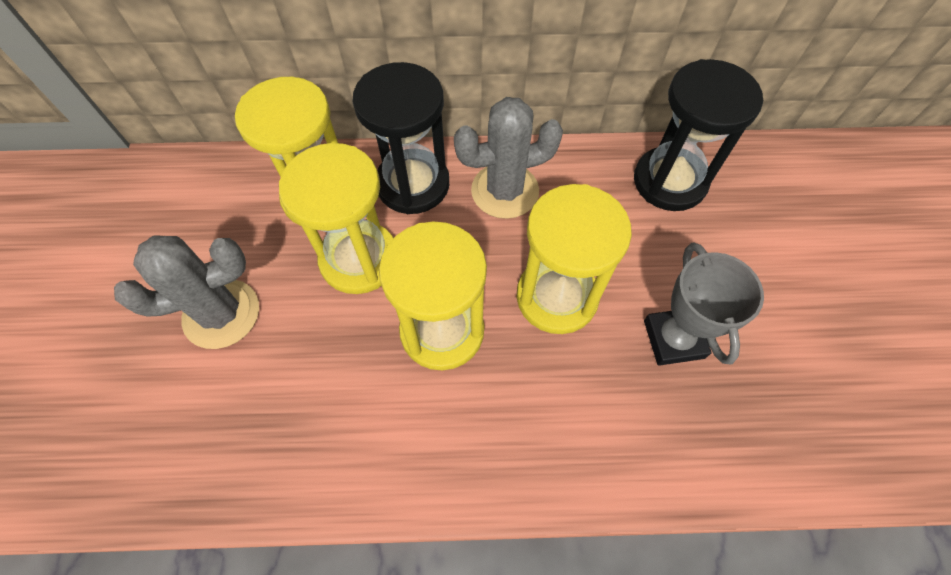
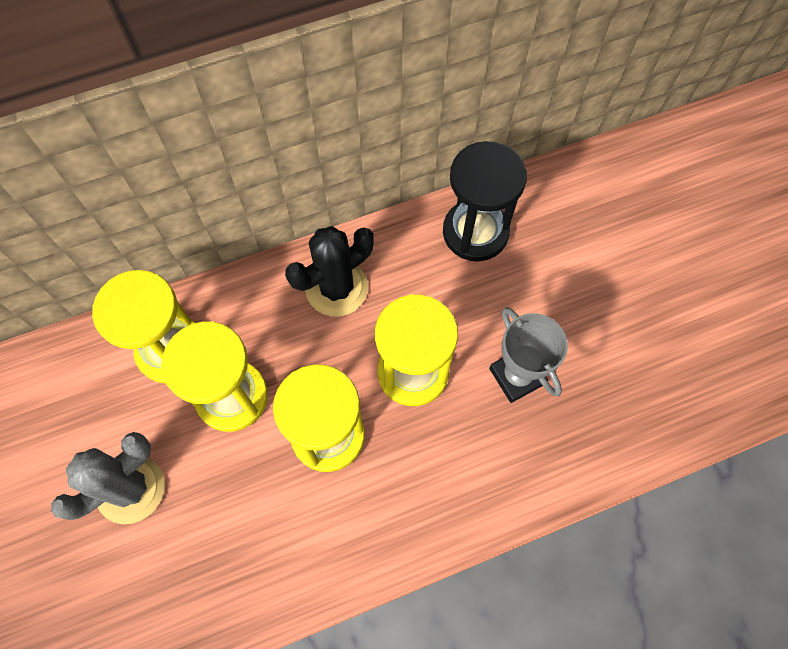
camera: 20 degrees left, 5 degrees up
(413, 184) = (252, 308): black hourglass -> none
(505, 191) = (336, 288): grey cactus -> black cactus

